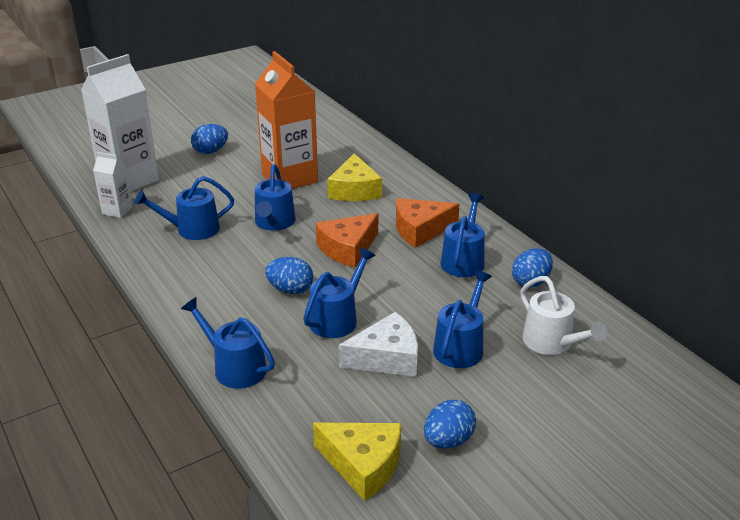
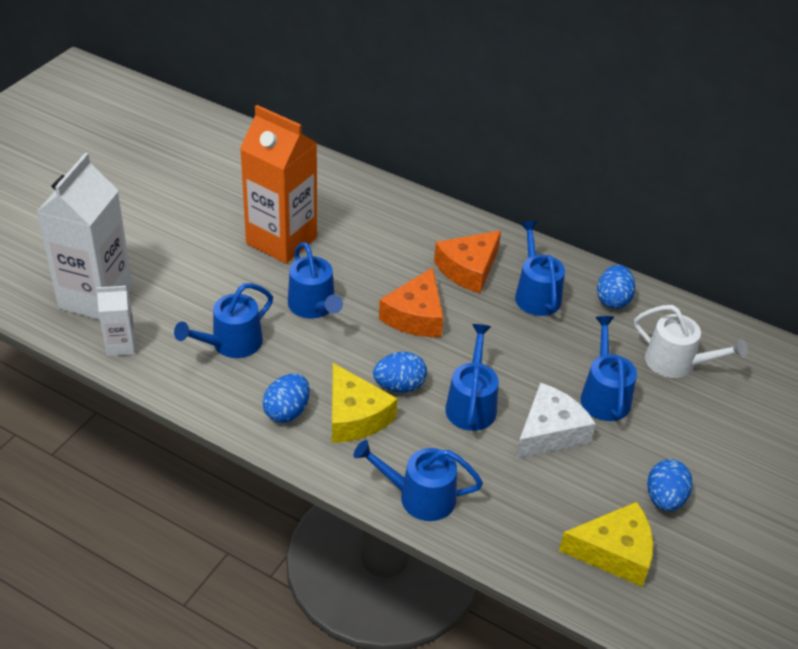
camera: 30 degrees left, 10 degrees up
(210, 151) = (158, 228): blue egg -> blue egg (287, 411)
(354, 190) = (364, 237): yellow cheese -> yellow cheese (355, 416)

